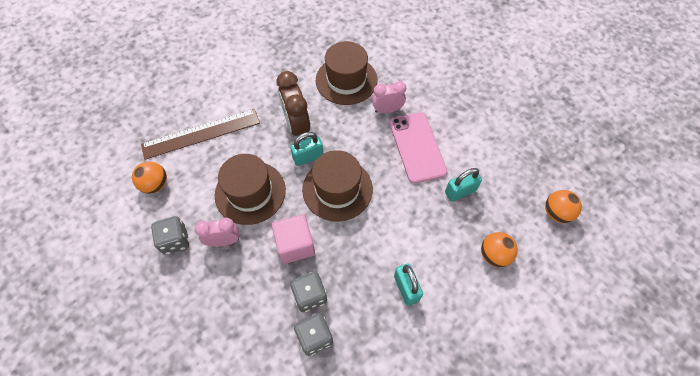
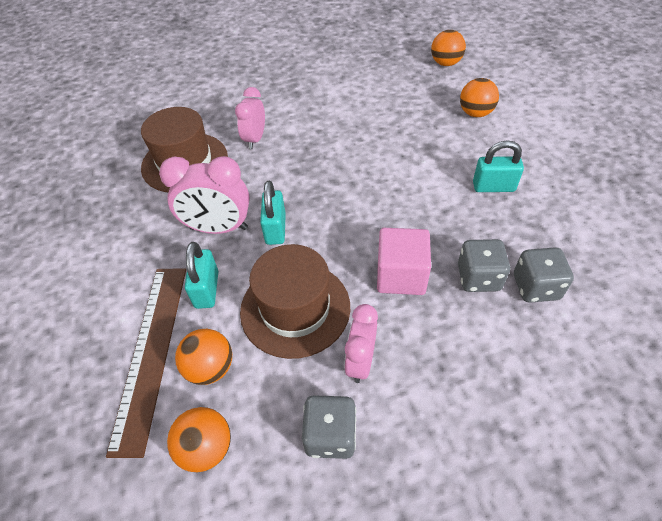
camera: 65 degrees left, 10 degrees down
(199, 166) = (210, 368): none -> orange ball
(297, 125) = (218, 228): brown clock -> pink clock
(337, 189) = (339, 212): brown hat -> none
(417, 147) = (321, 130): pink phone -> none
(460, 191) = (393, 115): turquoise padlock -> turquoise padlock (207, 289)

